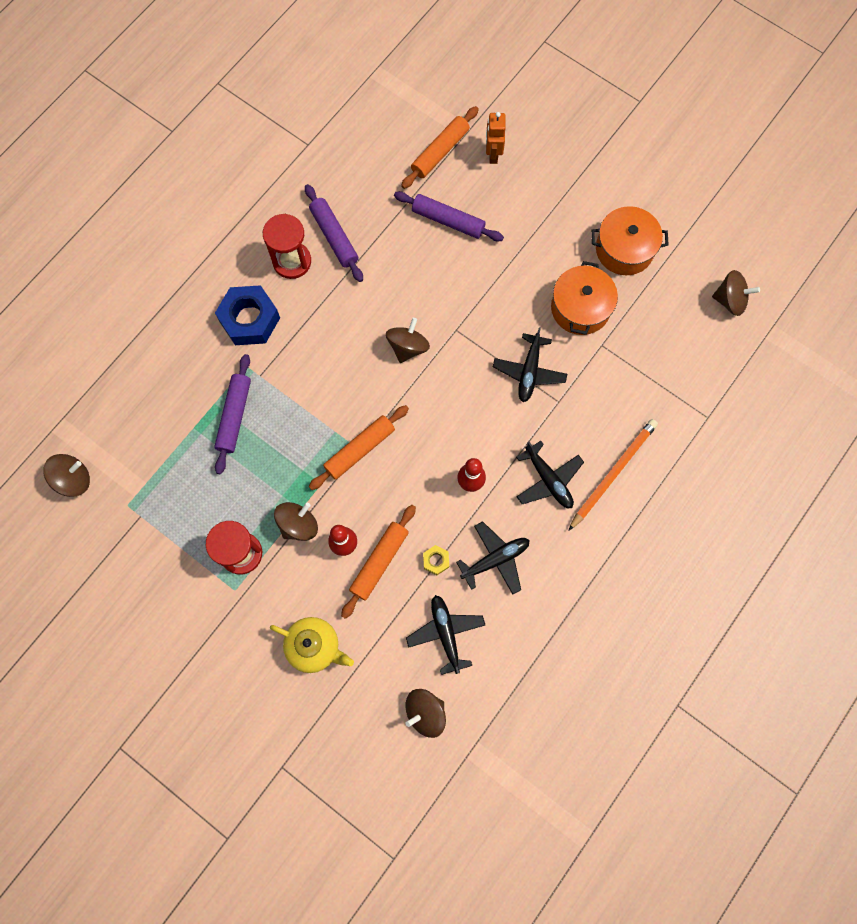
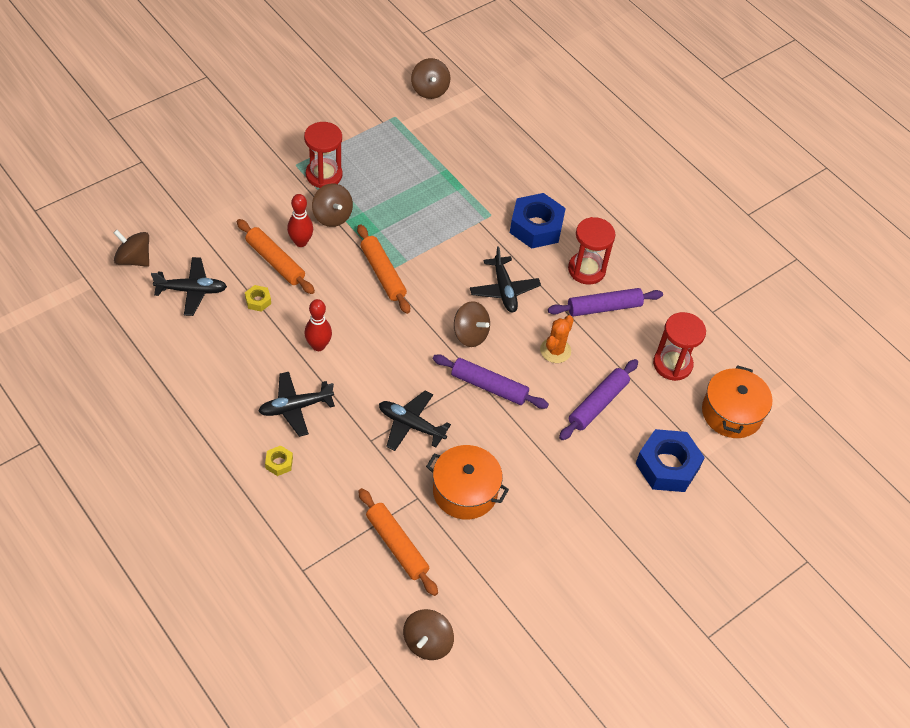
camera: 100 degrees right, 20 degrees down
(234, 416) = (447, 197): purple rolling pin -> purple rolling pin (489, 386)
(314, 646) = (224, 202): yellow teapot -> none
(381, 168) = (672, 364): none -> red hourglass
(400, 268) = (555, 350): none -> orange cactus
(425, 712) = (134, 259): brown spinning top -> brown spinning top turned 45 degrees counterclockwise
(440, 152) = (680, 419): orange rolling pin -> orange rolling pin (397, 545)
(493, 154) = (667, 466): orange robot -> blue nut
(495, 559) = (239, 344): black plane -> black plane (504, 290)
(612, 473) = (279, 463): orange pencil -> yellow nut
(624, 249) = (520, 556): orange pot -> orange pot (731, 413)

